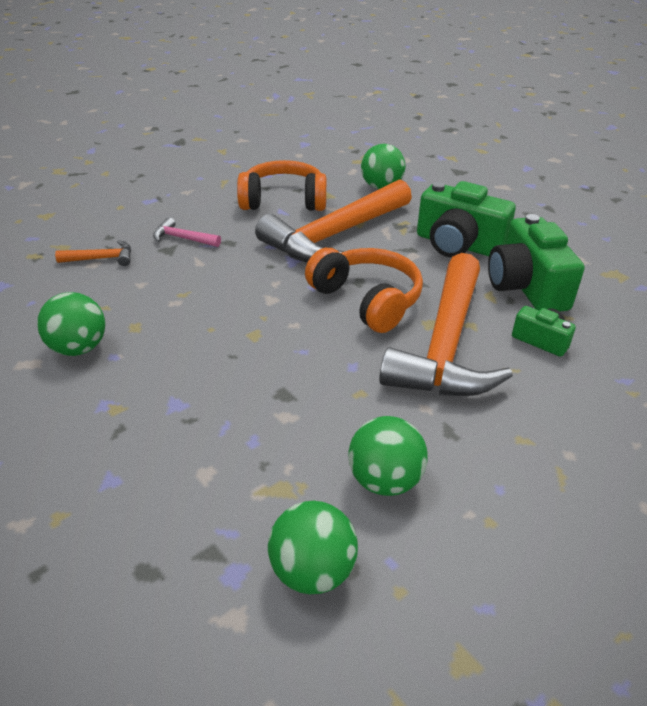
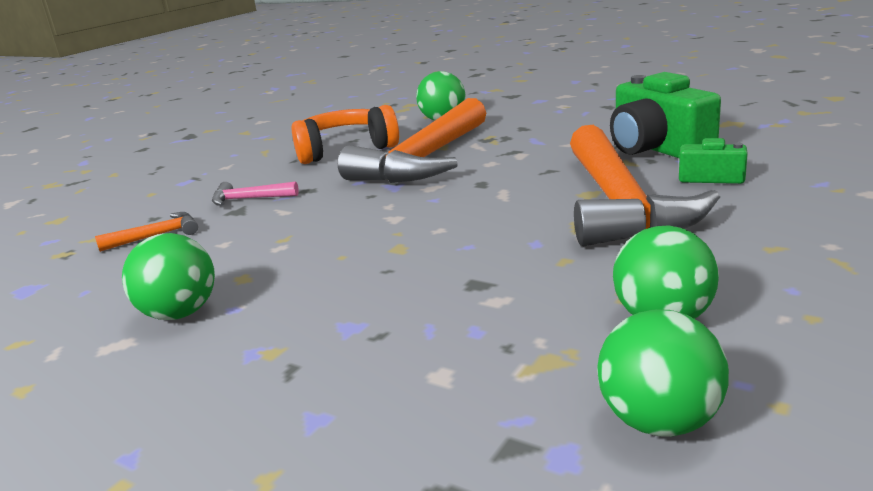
camera: 15 degrees left, 15 degrees down
(367, 300) = (503, 194): orange headphones -> none
(458, 244) = (560, 138): green camera -> none

